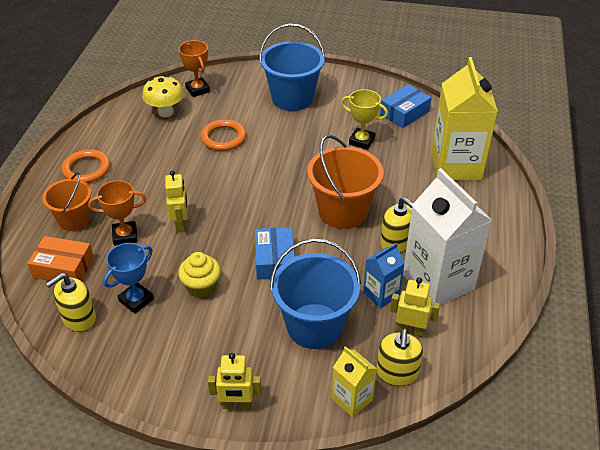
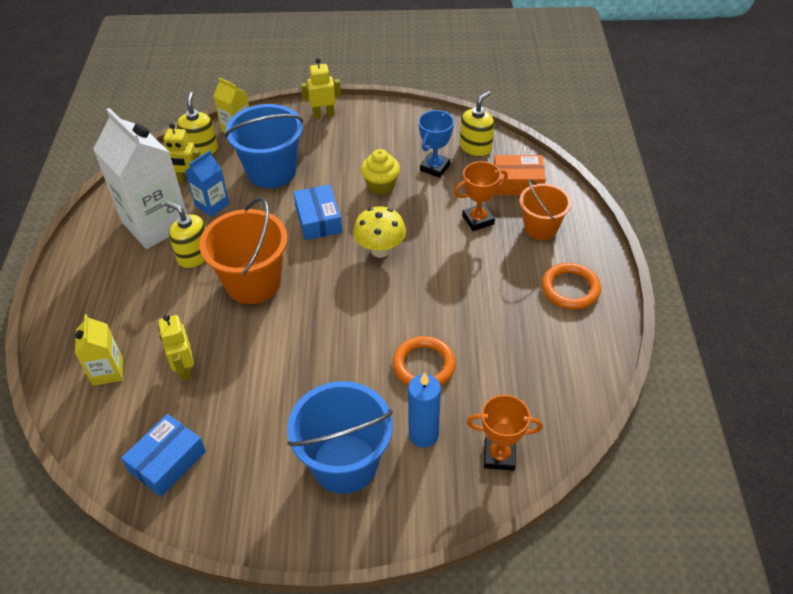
camera: 170 degrees right, 5 degrees up
(165, 112) = (524, 398): yellow mushroom -> yellow mushroom (380, 250)
(180, 224) = (427, 241): yellow robot -> yellow robot (185, 369)
(197, 90) = (499, 456): orange trophy -> orange trophy turned 45 degrees counterclockwise
(239, 104) = (423, 434): none -> blue candle
(361, 141) = (233, 392): yellow trophy -> none
(456, 165) = (107, 371): yellow carton -> yellow carton, size x0.50

